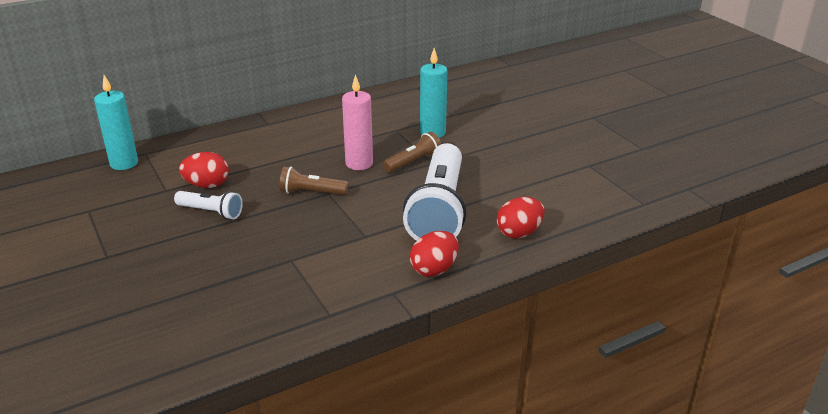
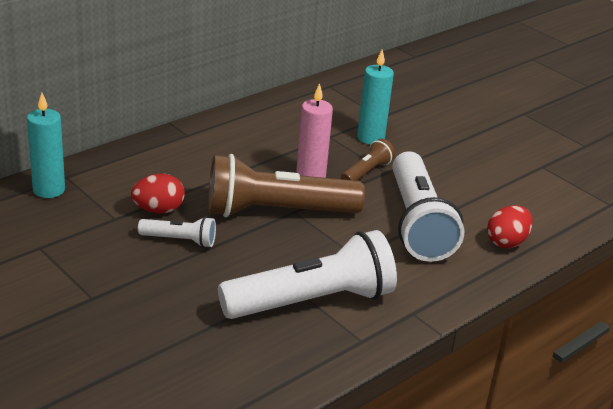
camera: 15 degrees left, 0 degrees up
(300, 274) = (311, 301): none -> white flashlight
(312, 192) = (277, 212): brown flashlight -> brown flashlight, size x2.12
(434, 269) = (442, 286): red egg -> none

